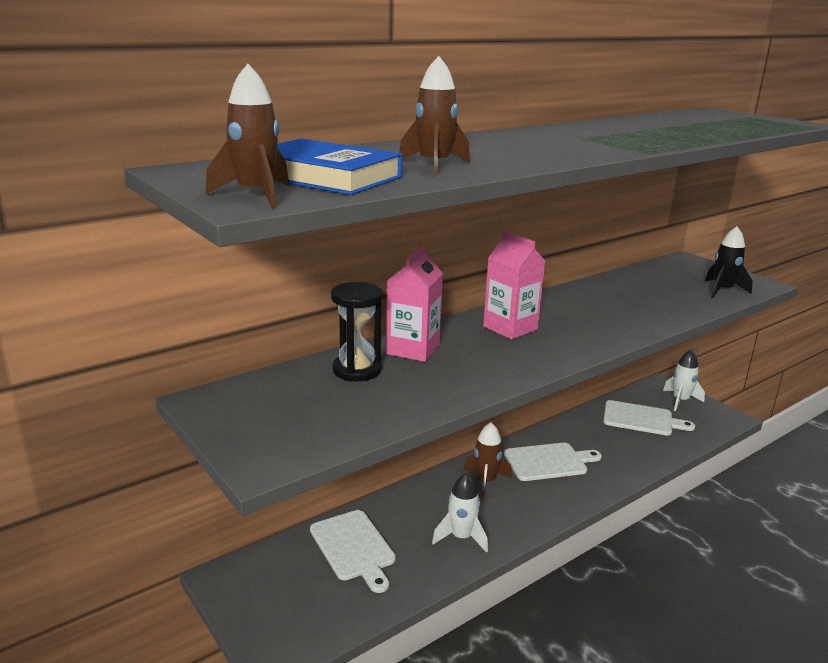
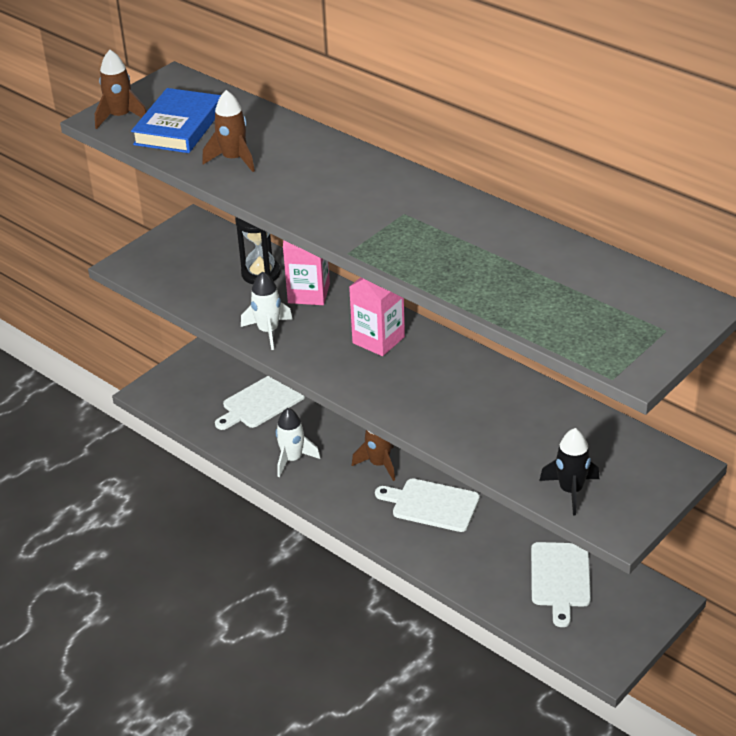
camera: 80 degrees right, 15 degrees up
(548, 462) = (432, 504): white cutting board -> white cutting board turned 135 degrees clockwise
(680, 401) = (629, 617): white rocket -> white rocket (268, 331)

